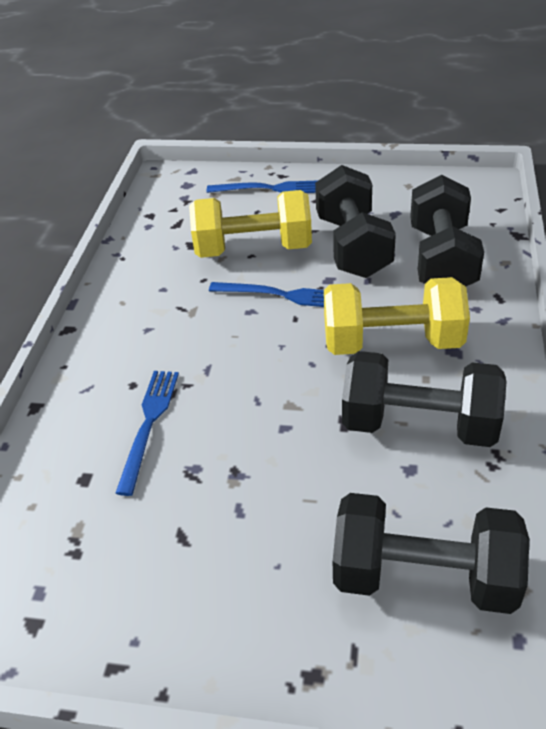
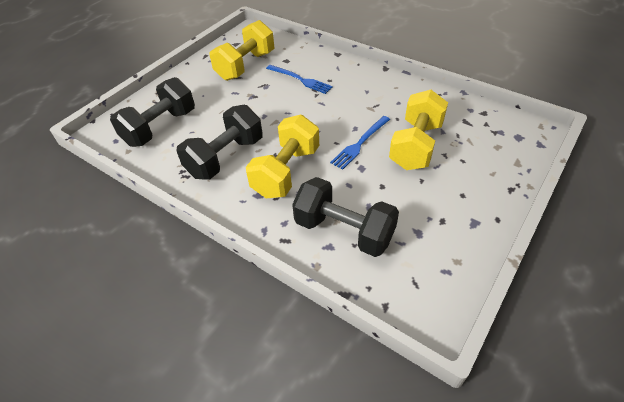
camera: 115 degrees right, 5 degrees up
(131, 543) = (245, 66): none -> yellow dumbbell
(269, 189) = (492, 175): blue fork -> none
(353, 246) = (389, 192): black dumbbell -> none

